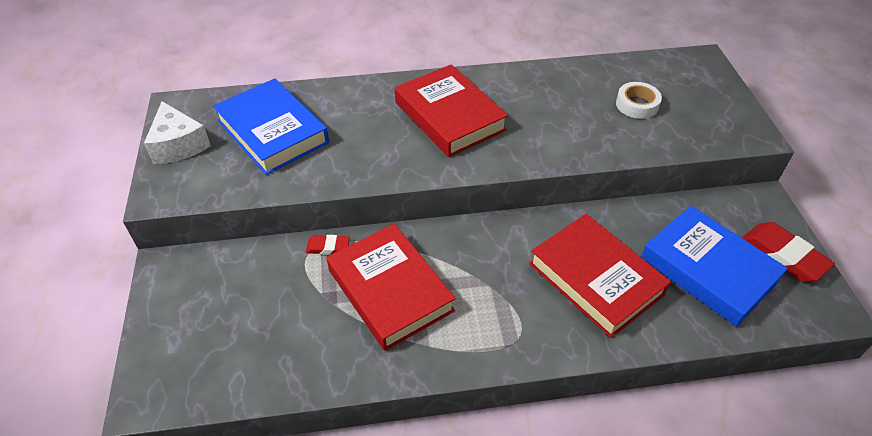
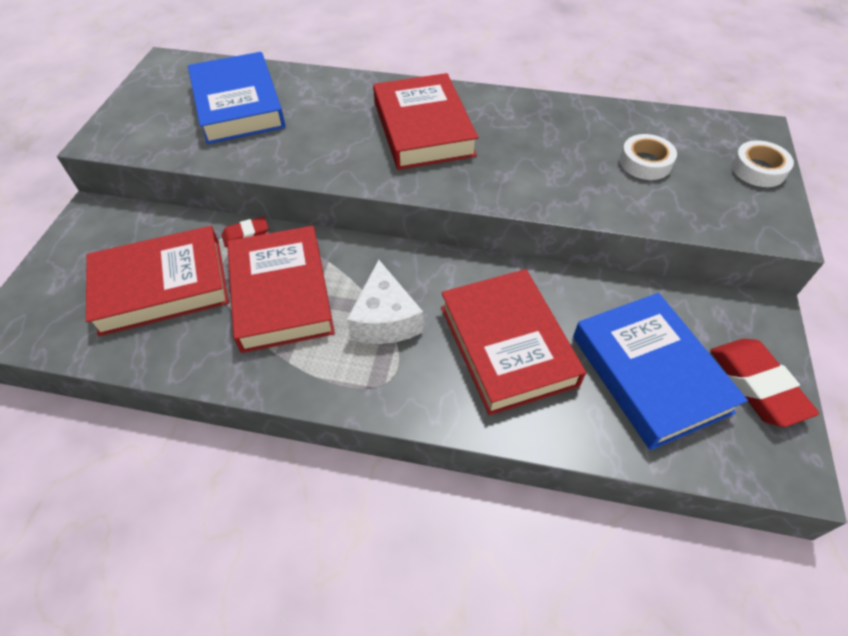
camera: 20 degrees right, 5 degrees up
(178, 145) = (146, 98): white cheese -> white cheese (385, 319)
(277, 314) = (162, 286): none -> red book
(328, 247) = (246, 234): red eraser -> red eraser turned 45 degrees counterclockwise
(718, 91) = (758, 169): none -> white tape

